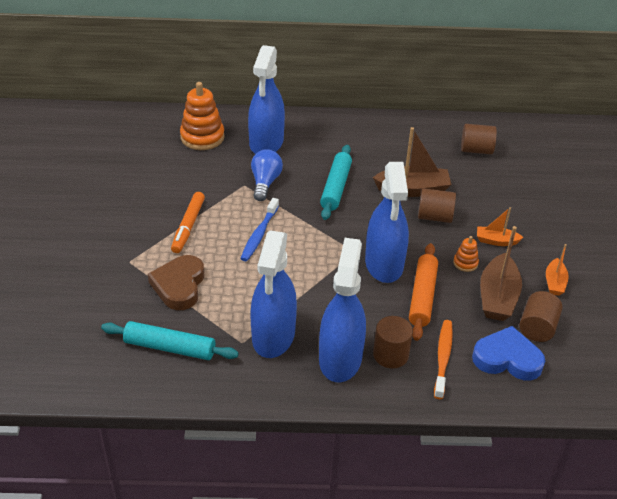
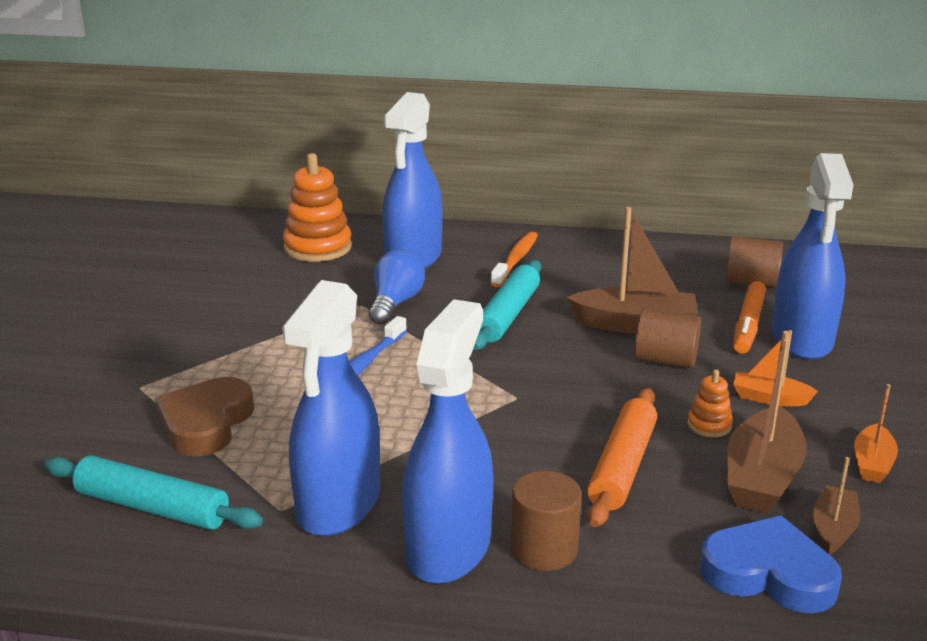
camera: 10 degrees right, 15 degrees down
(188, 226) = (253, 349): orange marker -> orange marker (748, 325)
(384, 264) = (563, 417): blue spray bottle -> blue spray bottle (802, 339)
(443, 358) = (642, 563): orange toothbrush -> orange toothbrush (515, 260)
(537, 328) = (833, 529): brown cylinder -> brown boat

